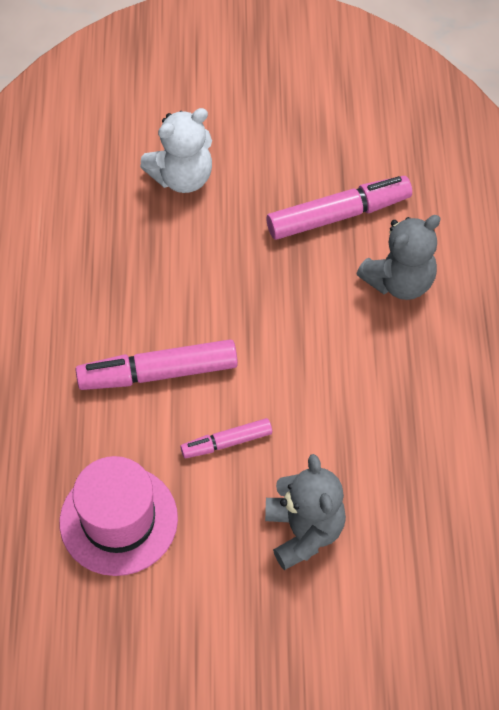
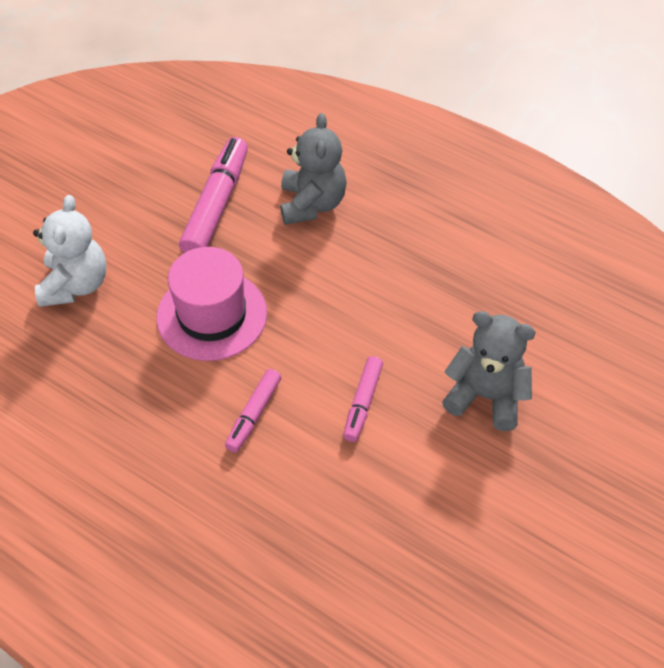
camera: 55 degrees left, 5 degrees down
(118, 520) = (375, 529): pink hat -> pink hat (212, 315)
(158, 373) = (253, 414): pink marker -> pink marker, size x0.56

